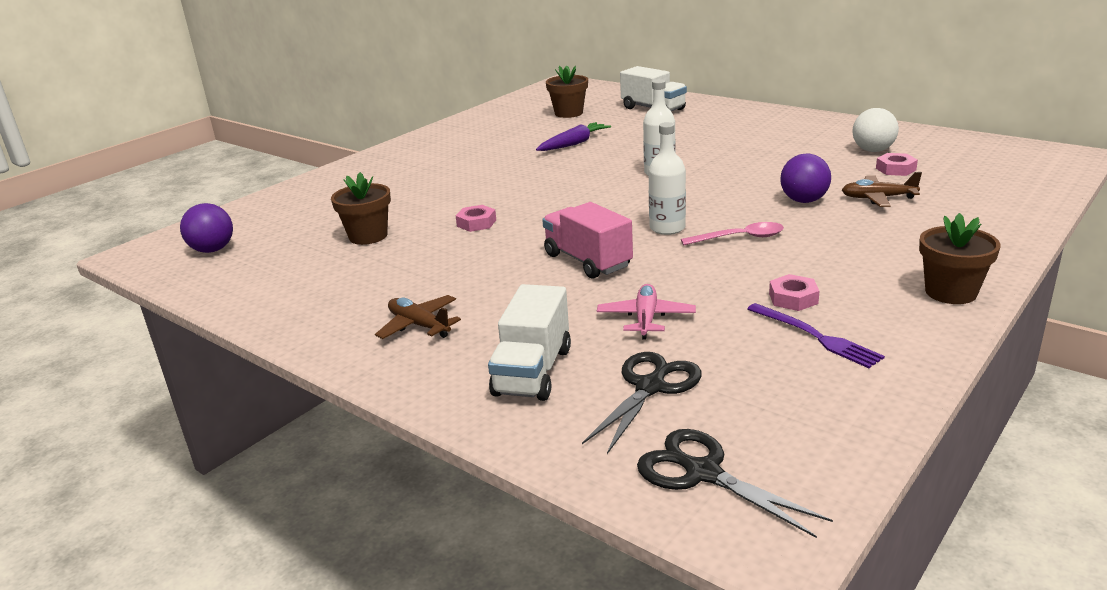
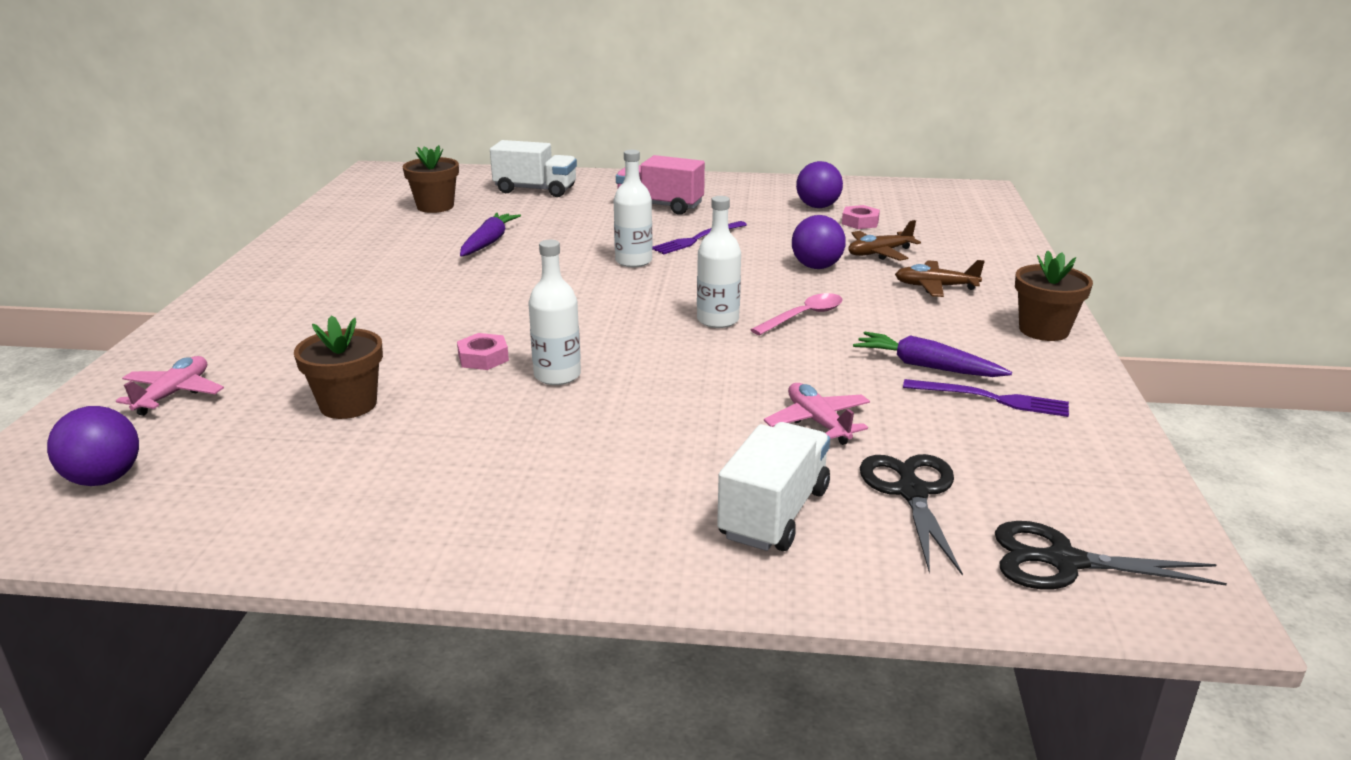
camera: 35 degrees left, 0 degrees up
(292, 210) = (174, 394): none -> pink plane
(419, 325) = (569, 499): brown plane -> brown plane (935, 287)
(507, 244) = (557, 375): none -> white bottle
(533, 372) = (774, 513): white truck -> white truck turned 135 degrees counterclockwise
(587, 261) = (677, 374): pink truck -> pink truck (660, 206)
(731, 163) = (697, 239): none -> purple fork
(793, 298) = (927, 366): pink nut -> purple carrot
(873, 150) = (818, 206): white ball -> purple ball

